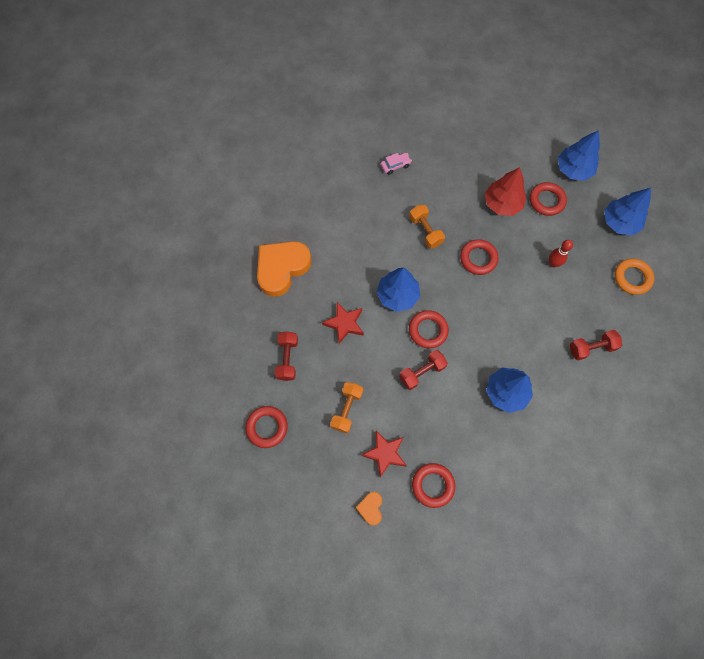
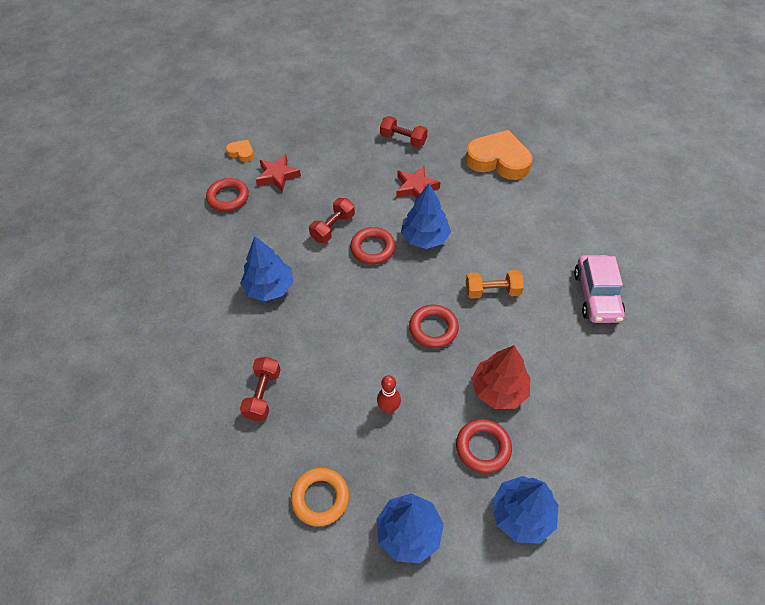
camera: 115 degrees right, 15 degrees down
(267, 427) = (350, 112): red ring -> none
(282, 268) = (498, 160): orange heart -> orange heart turned 45 degrees counterclockwise
(347, 409) = (333, 163): orange dumbbell -> none
(395, 165) = (596, 296): pink car -> pink car, size x1.96
(422, 372) = (333, 227): red dumbbell -> red dumbbell turned 45 degrees clockwise

